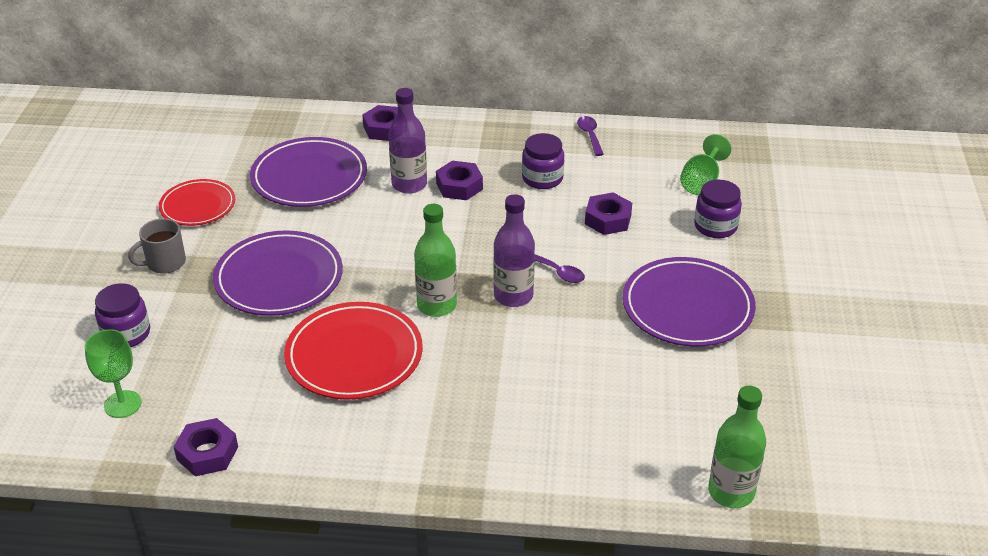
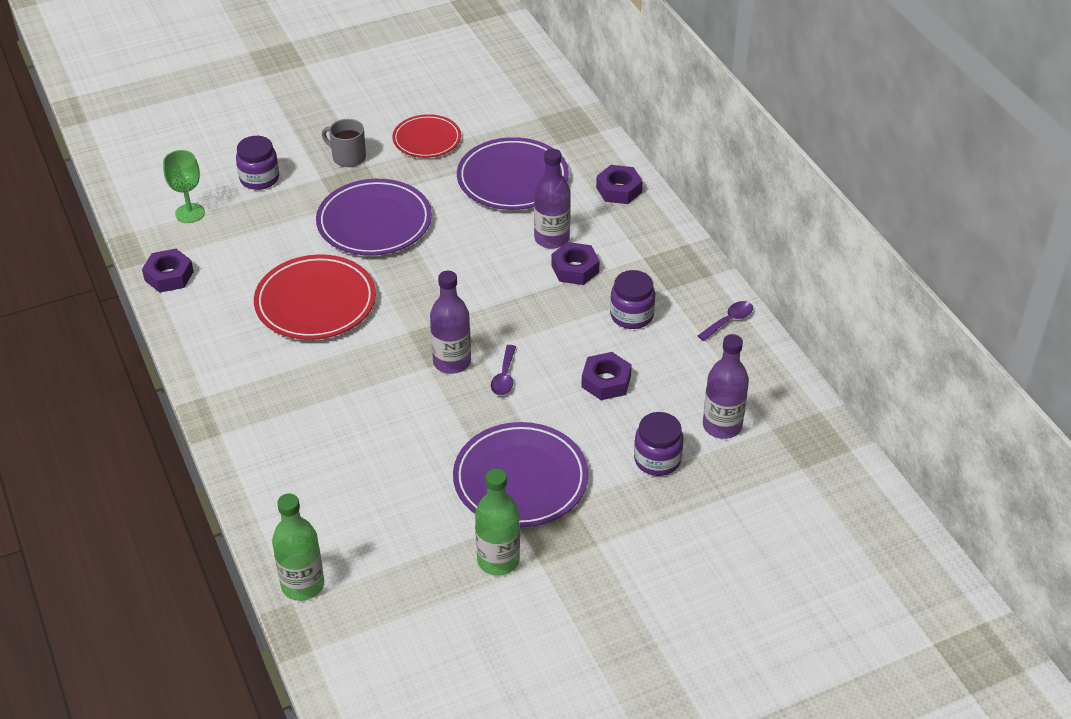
camera: 60 degrees right, 5 degrees up
(437, 305) = (406, 322): green bottle -> green bottle (498, 560)
(701, 182) = (722, 426): green goblet -> purple bottle

